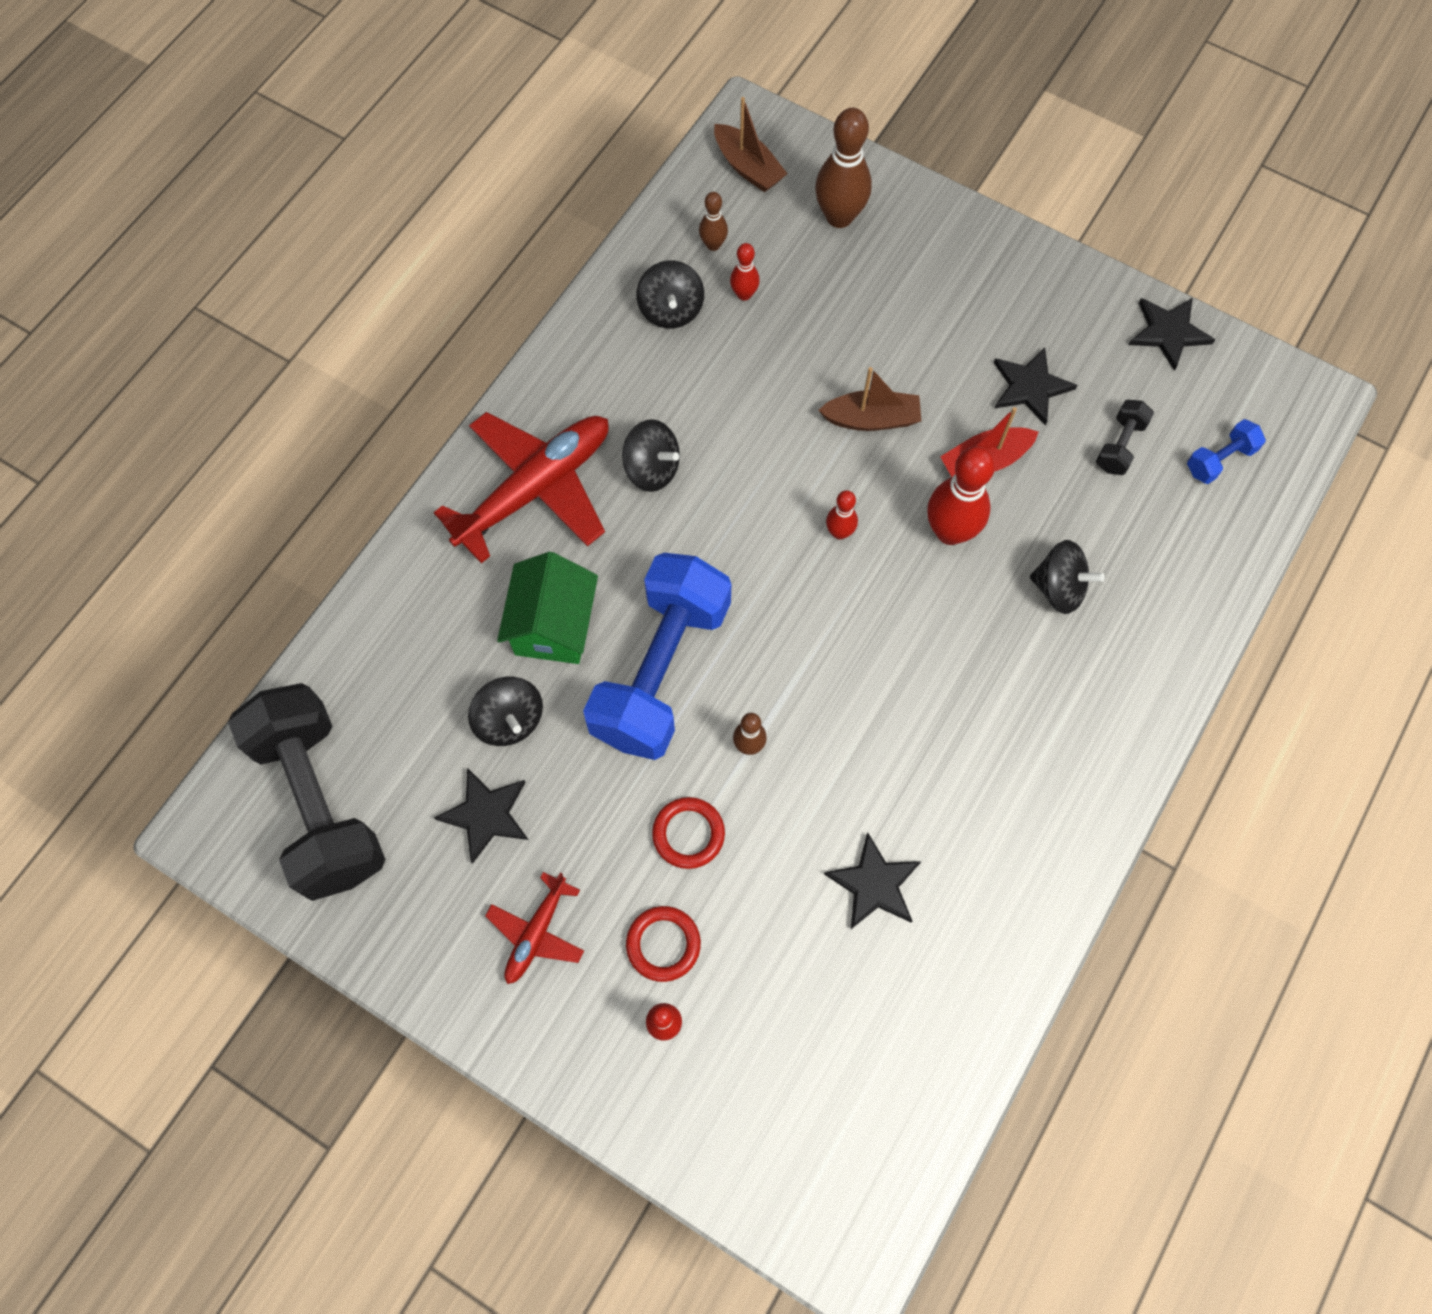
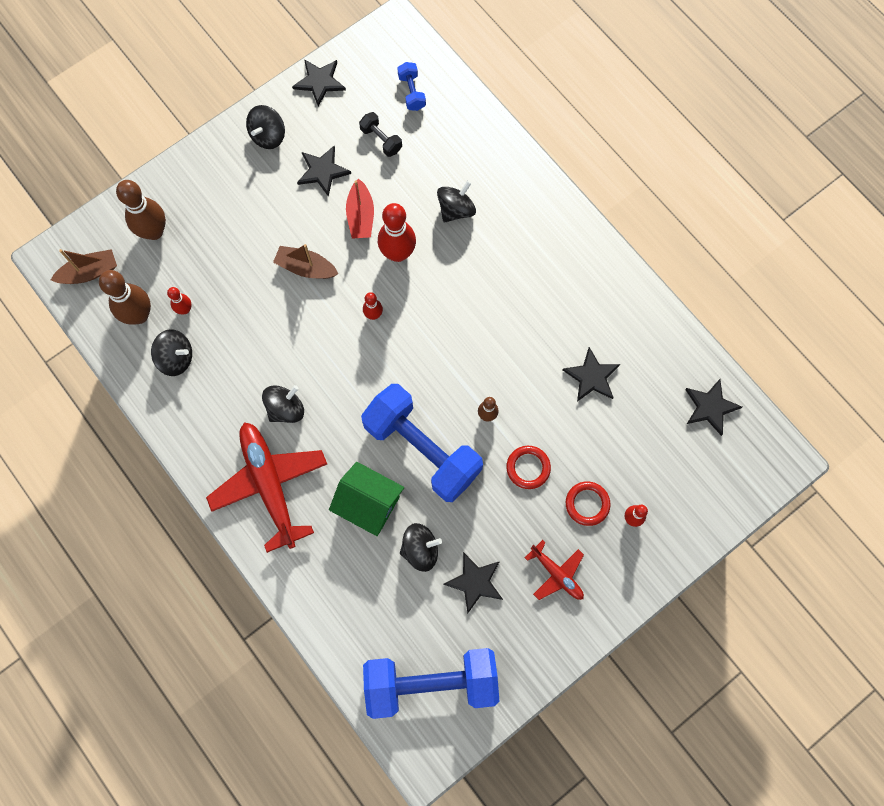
camera: 70 degrees left, 5 degrees up
(320, 802) = (431, 682): black dumbbell -> blue dumbbell
(713, 245) = (139, 315): brown bowling pin -> brown bowling pin, size x1.92
(871, 419) = (306, 268): brown boat -> brown boat turned 90 degrees counterclockwise
(901, 1098) = (710, 407): none -> black star
(1049, 299) = (268, 136): none -> black spinning top

